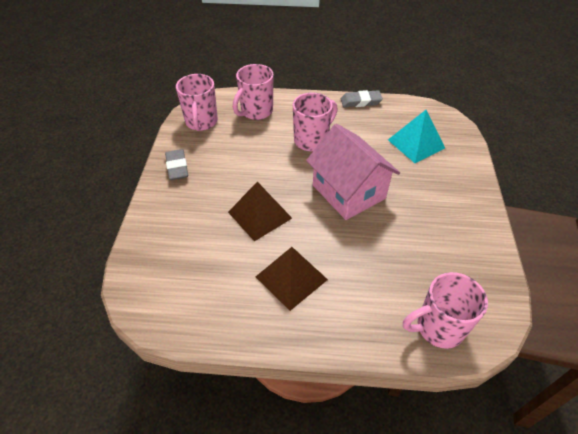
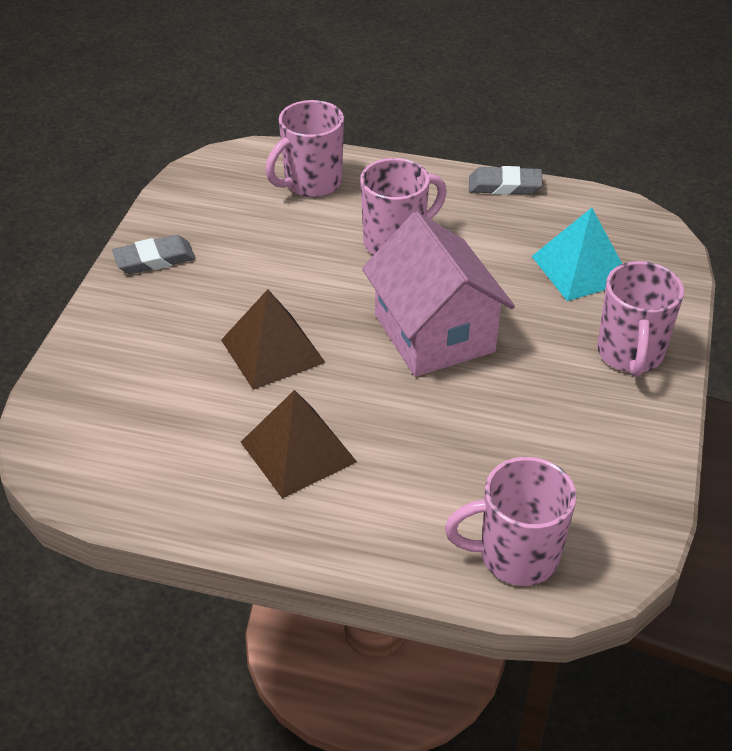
camera: 10 degrees right, 5 degrees down
(177, 167) = (154, 259): grey eraser -> grey eraser turned 75 degrees clockwise
(201, 122) = (212, 191): pink mug -> pink mug (630, 354)

